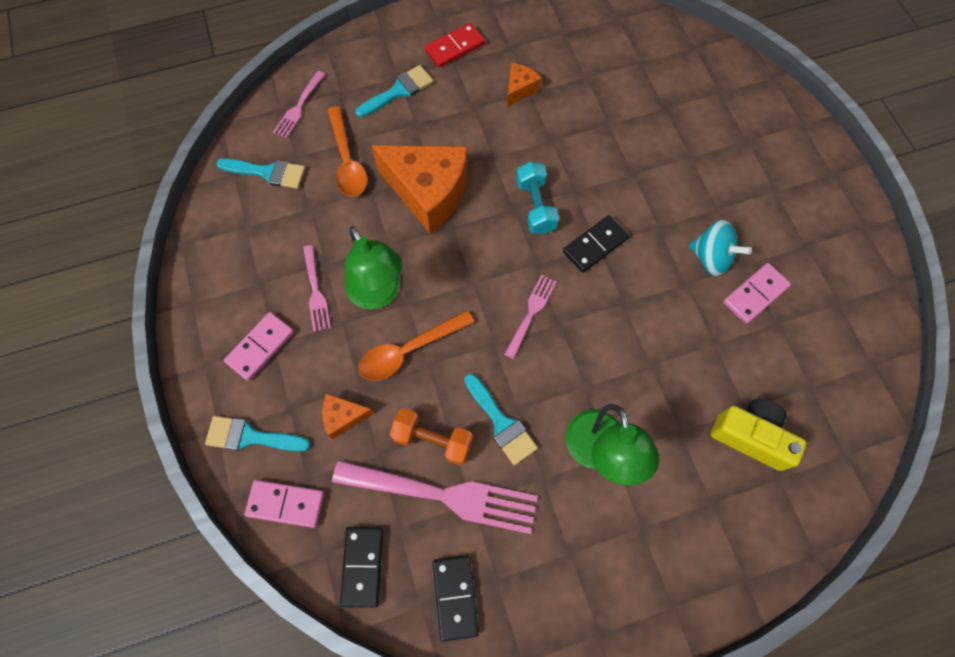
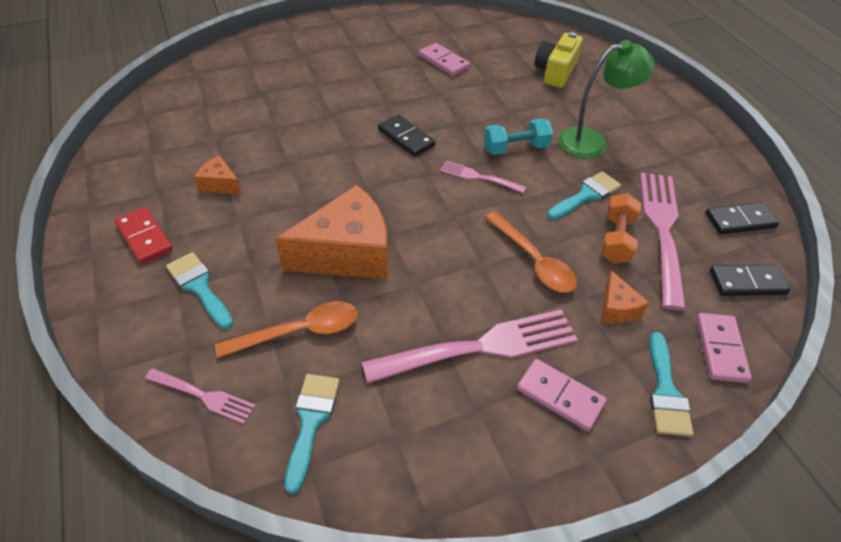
camera: 95 degrees left, 20 degrees down
(315, 291) = (480, 347): pink fork -> pink fork, size x1.96
(378, 294) = (476, 289): green lamp -> none
(428, 192) = (347, 253): orange cheese -> orange cheese turned 45 degrees clockwise
(535, 206) = (365, 174): turquoise dumbbell -> turquoise dumbbell (515, 148)
(711, 258) = (414, 79): turquoise spinning top -> none

